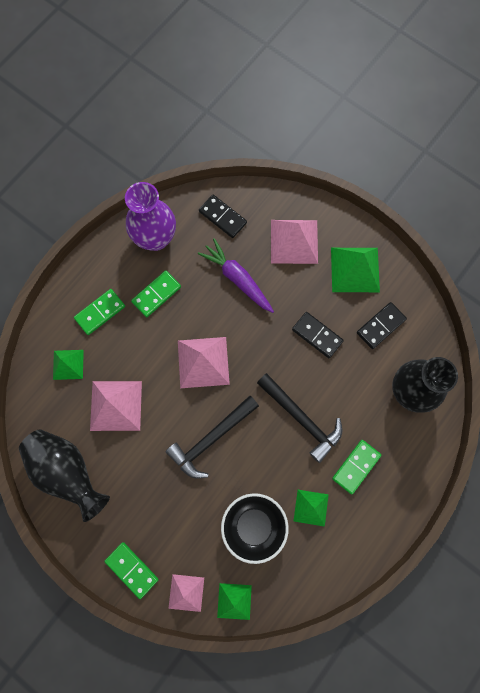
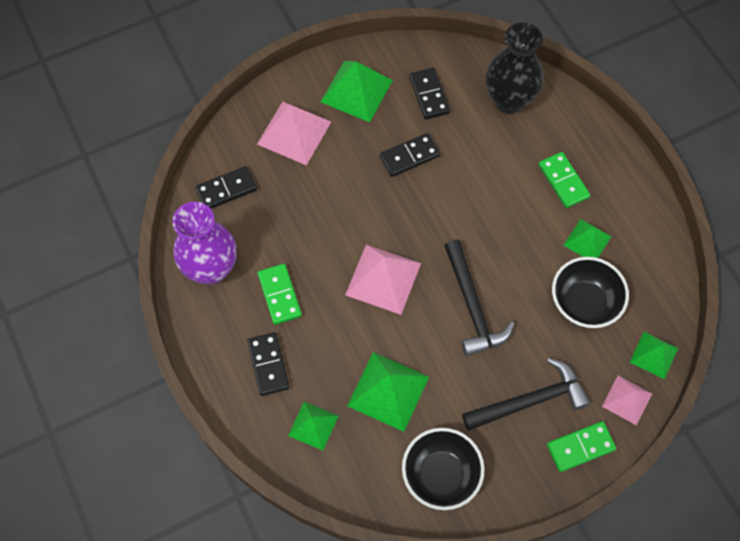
camera: 65 degrees left, 10 degrees down
(68, 471) = (440, 475): black vase -> black bowl
(100, 312) = (268, 365): green domino -> black domino
(116, 405) = (388, 391): pink pyramid -> green pyramid
(237, 279) = (306, 205): purple carrot -> none
(301, 419) = (491, 209): black hammer -> black hammer (530, 400)

